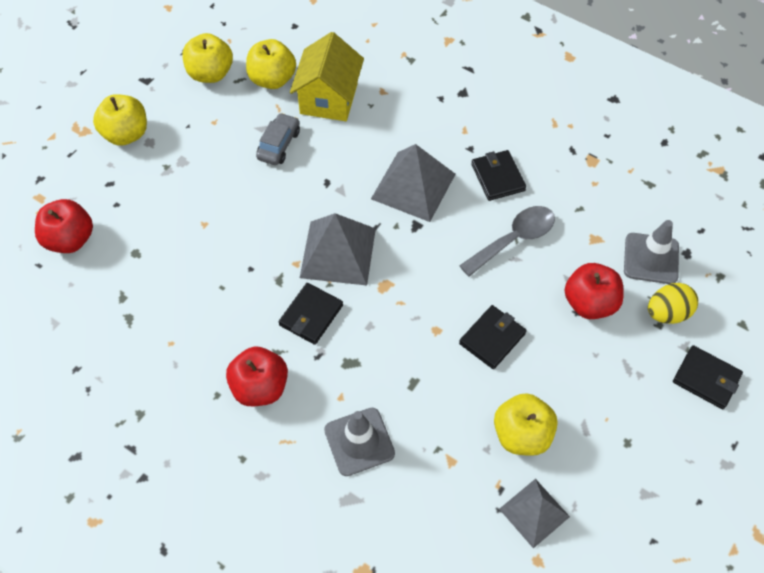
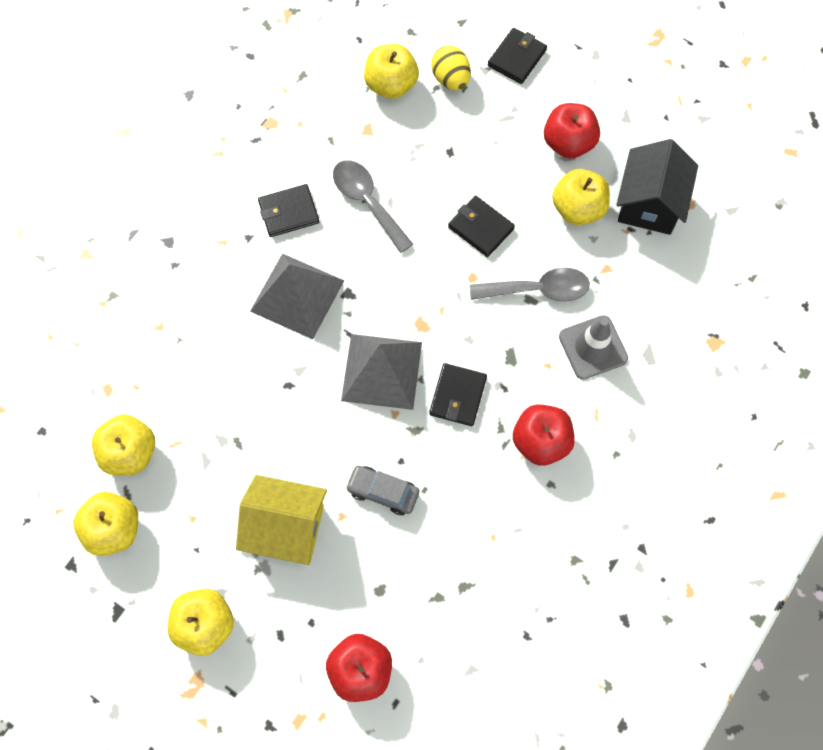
camera: 90 degrees left, 10 degrees up
(279, 145) = (232, 440): grey car -> grey car (383, 492)
(311, 315) = (457, 396): black wallet -> black wallet turned 75 degrees clockwise
(329, 98) = (166, 386): yellow house -> yellow house (286, 528)
(424, 391) = (538, 289): none -> grey spoon
(534, 512) = (649, 204): grey pyramid -> black house
(589, 303) = (441, 141): red apple -> red apple (568, 143)
(651, 258) = (391, 85): grey traffic cone -> yellow apple

